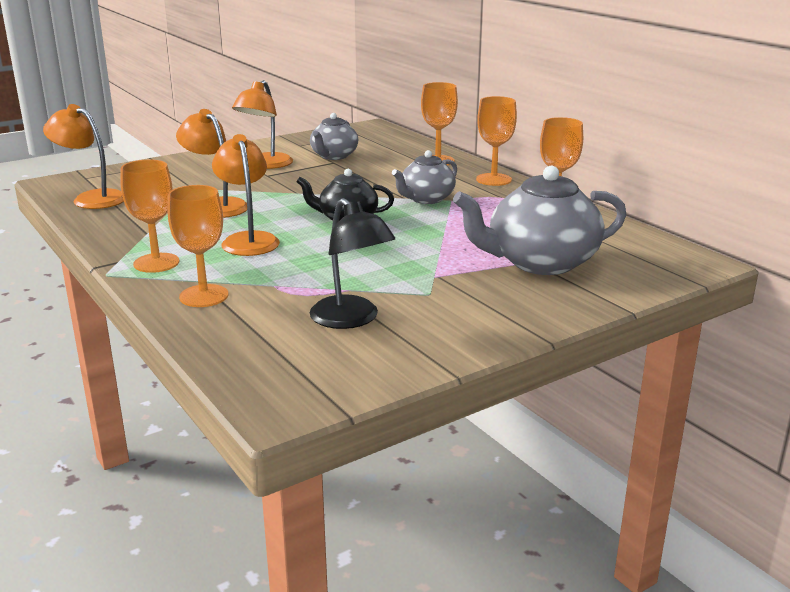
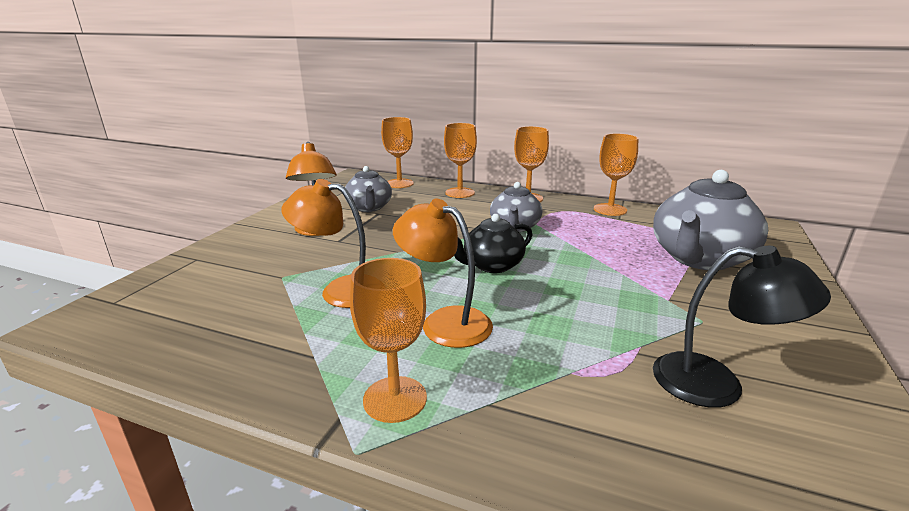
camera: 35 degrees left, 0 degrees up
(91, 198) = (162, 330): orange lamp -> none
(204, 296) = (533, 426): orange goblet -> orange goblet (399, 183)

